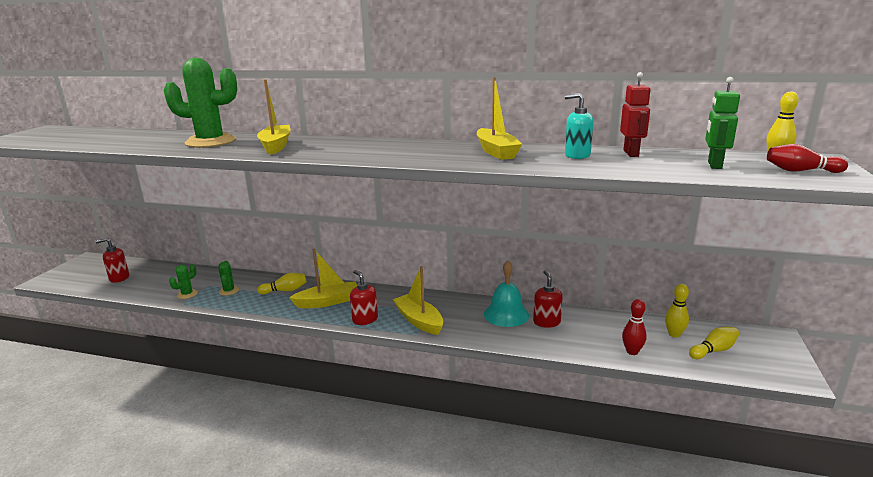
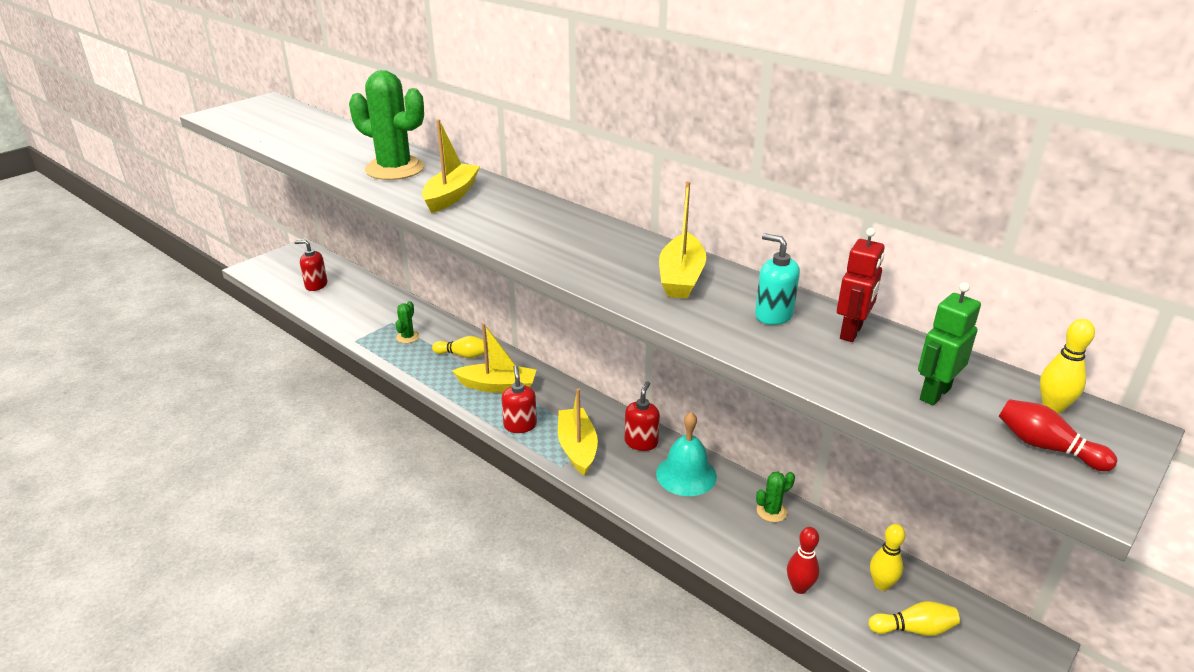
camera: 25 degrees right, 10 degrees up
(187, 294) = (366, 329): green cactus -> green cactus (771, 511)
(546, 322) = (727, 504): red soap dispenser -> red soap dispenser (641, 442)

